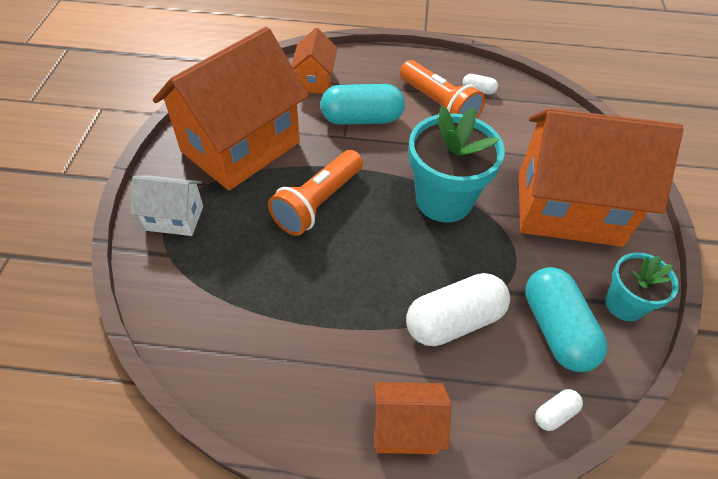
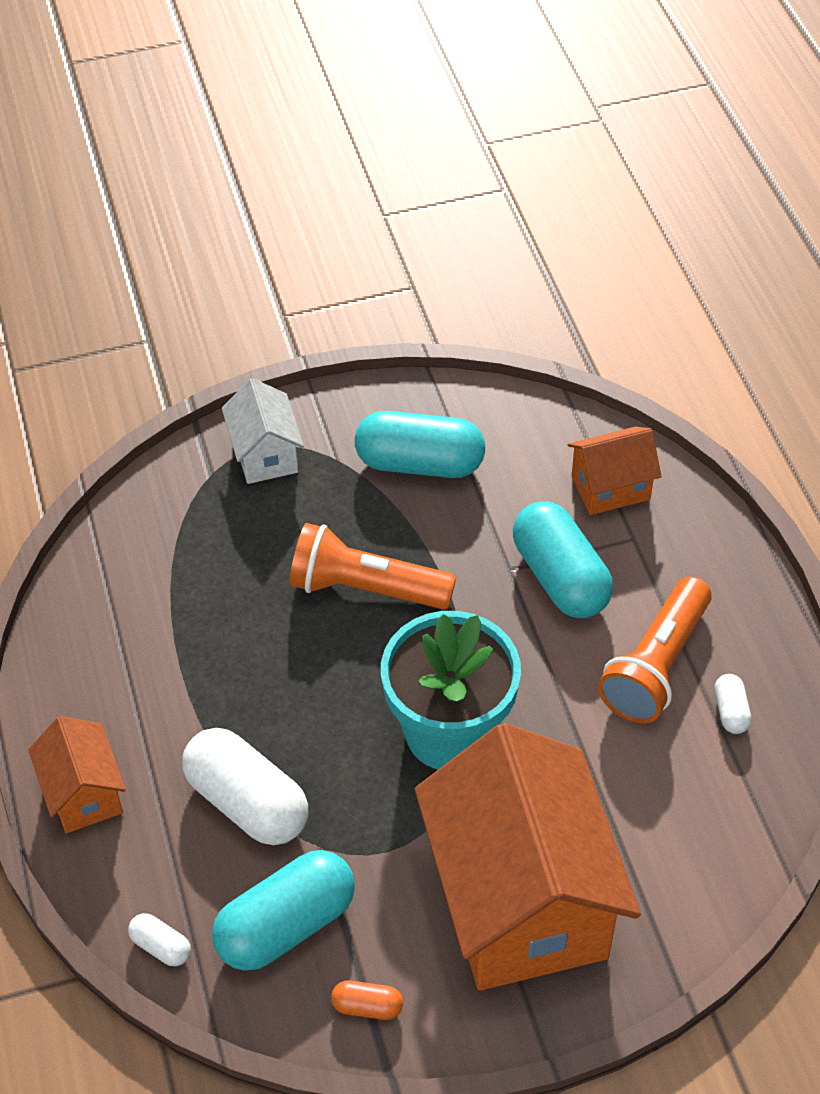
camera: 70 degrees right, 0 degrees up
(241, 147) = (420, 463): orange house -> turquoise capsule
(624, 304) = (367, 1006): turquoise flower pot -> orange capsule

